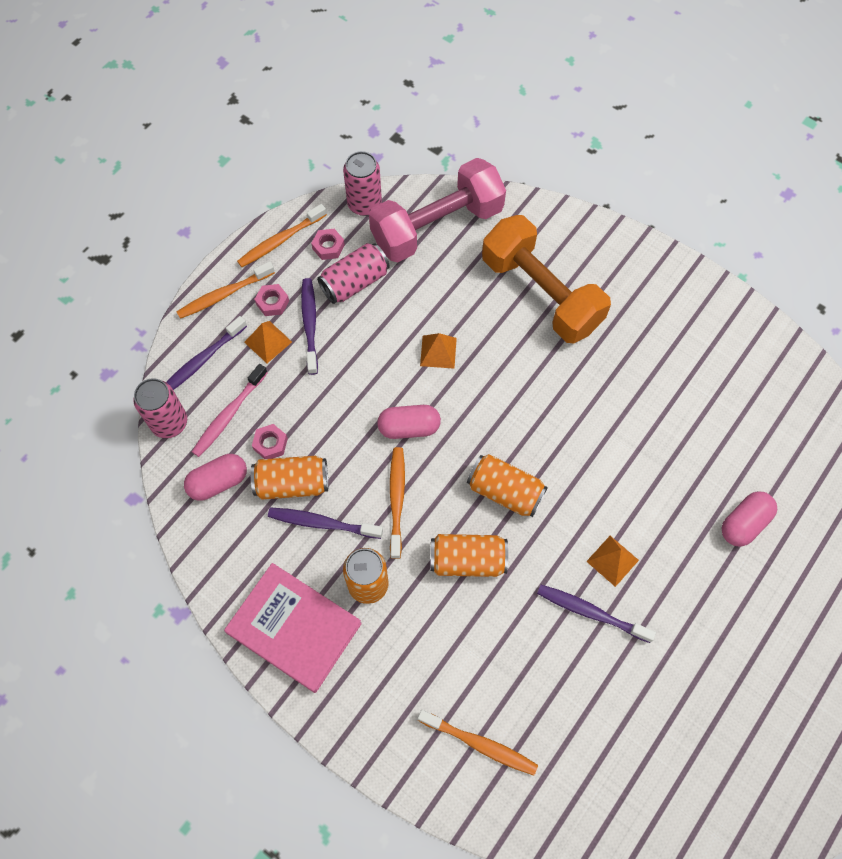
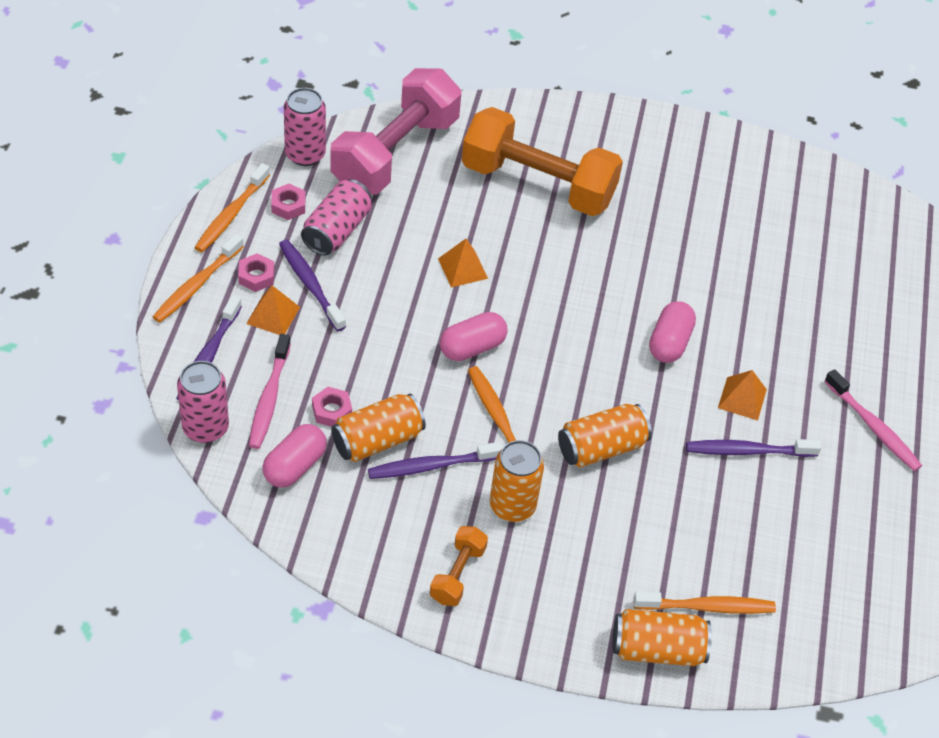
camera: 30 degrees left, 15 degrees down
(294, 628) = (457, 574): pink book -> orange dumbbell
(505, 491) = (603, 373): orange can -> orange can (657, 649)
(716, 633) = (873, 427): none -> pink toothbrush
(744, 523) = (845, 324): pink capsule -> pink capsule (669, 342)

